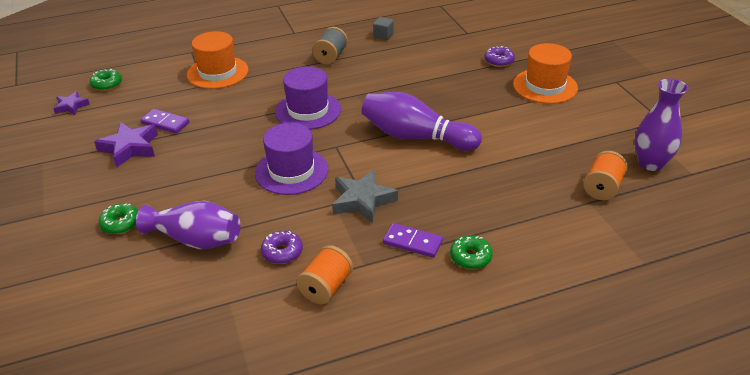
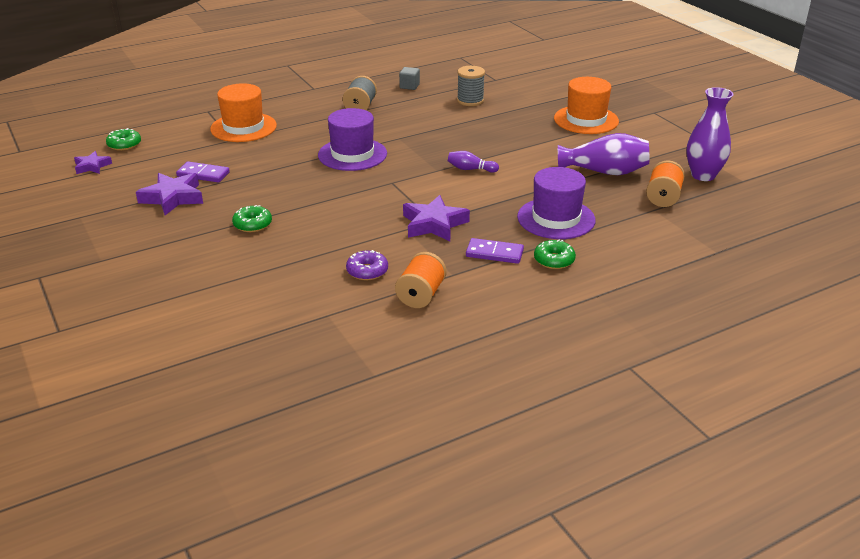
camera: 10 degrees left, 5 degrees down
(121, 224) = (189, 261): green donut -> green donut (252, 224)
(196, 240) = (274, 268): purple vase -> purple vase (604, 172)
(291, 171) = (353, 205): purple hat -> purple hat (556, 218)
(362, 200) = (434, 224): grey star -> purple star
(416, 137) = (470, 169): purple bowling pin -> purple bowling pin, size x0.42
(436, 56) = (470, 101): none -> grey spool
(499, 61) = (534, 101): purple donut -> none

